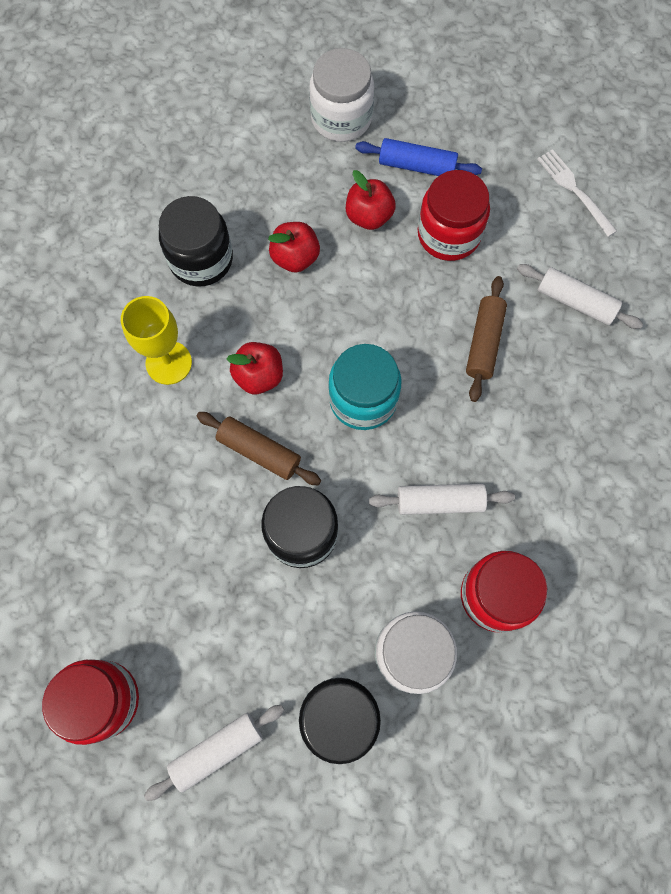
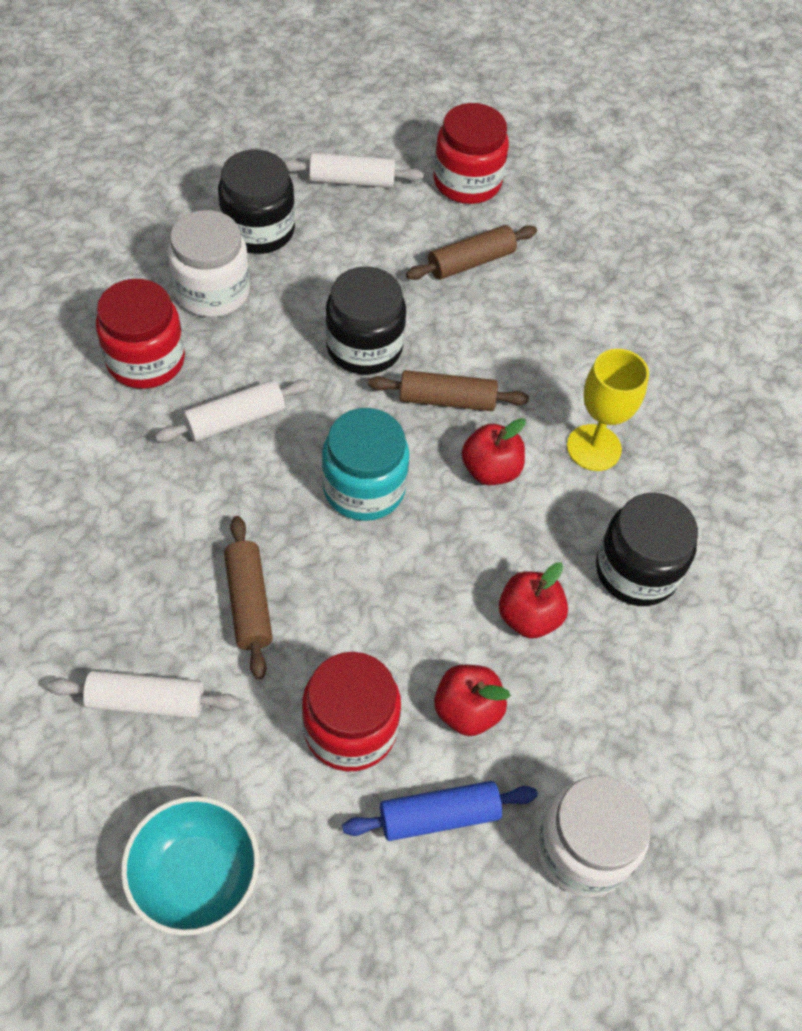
camera: 150 degrees right, 15 degrees down
(158, 591) = (471, 262): none -> brown rolling pin
(217, 750) = (352, 181): white rolling pin -> white rolling pin turned 60 degrees clockwise
(574, 190) = (195, 876): white fork -> turquoise bowl

